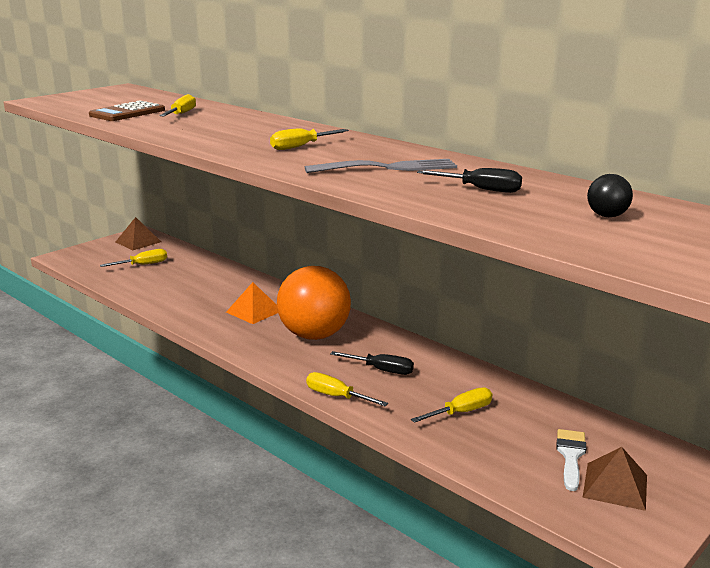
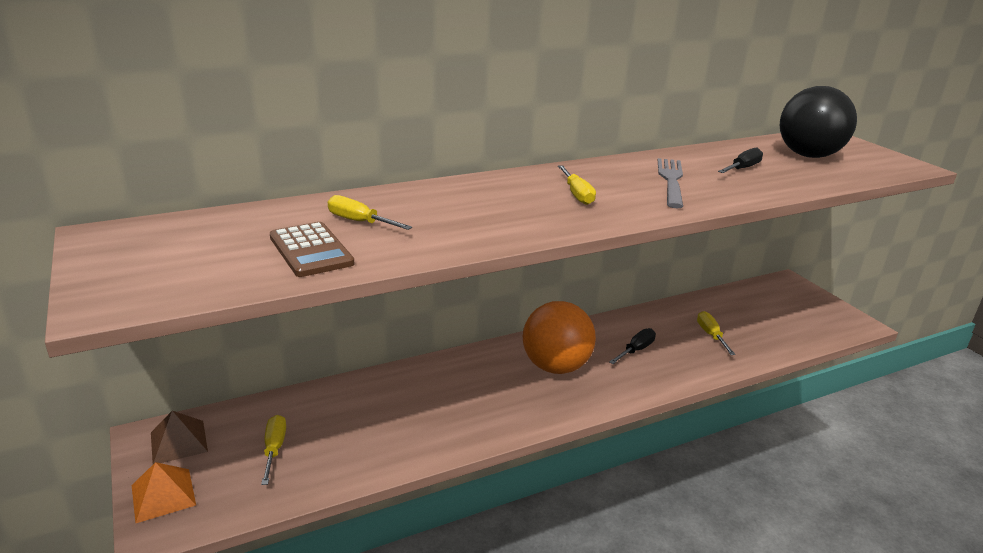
camera: 70 degrees left, 5 degrees up
(254, 311) = (481, 389): orange pyramid -> orange pyramid (163, 495)
(337, 396) = (673, 382): yellow screwdriver -> none
(571, 456) = (771, 314): white brush -> none
(607, 216) = (808, 155): black ball -> black ball, size x2.49
(615, 486) = (804, 312): brown pyramid -> none

